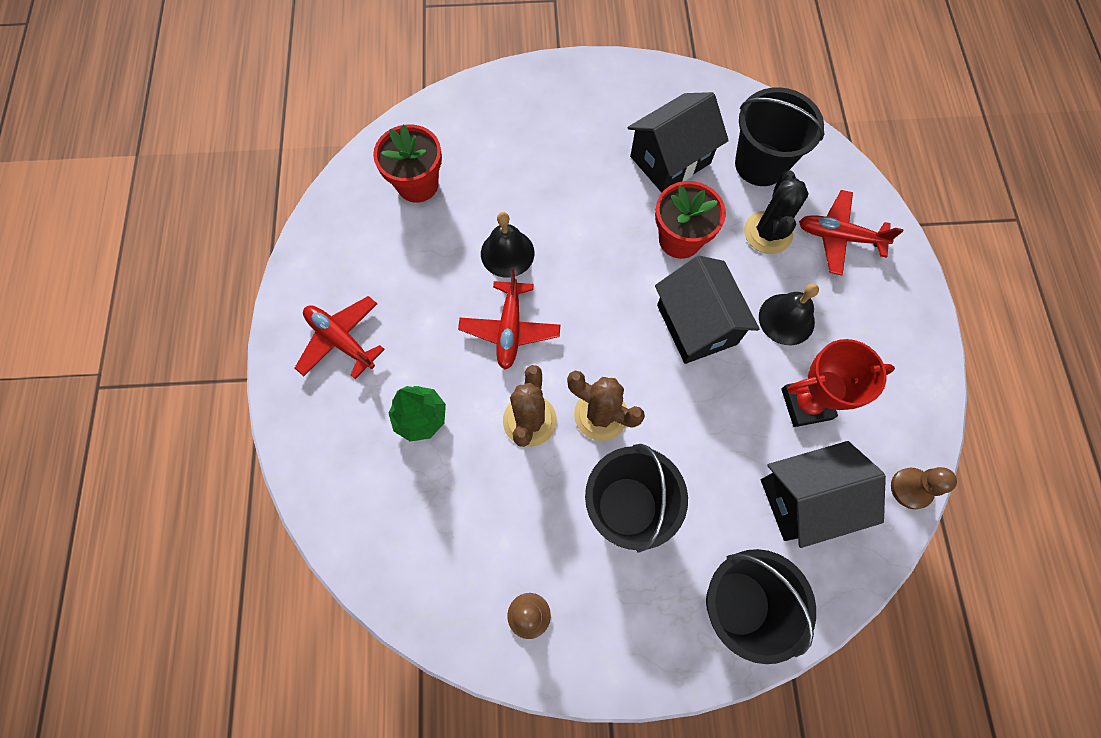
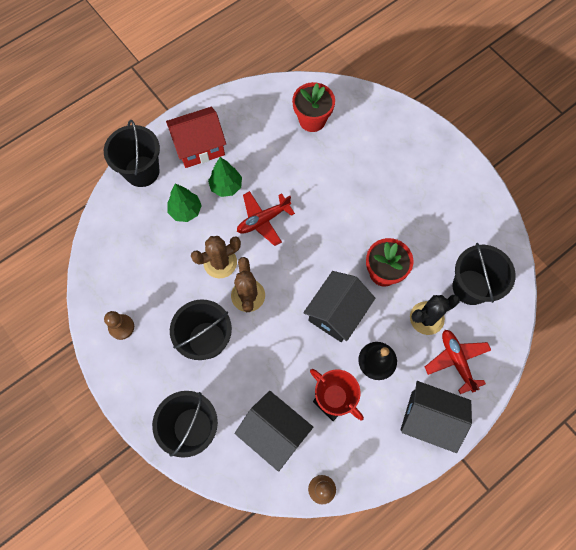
camera: 55 degrees right, 0 degrees up
(314, 439) = (142, 171): none -> black bucket
(341, 340) = (199, 147): red plane -> red house
(426, 343) = (226, 186): none -> green tree
(507, 253) = (306, 190): black bell -> none
(670, 160) = (432, 235): black house -> black house (429, 419)

